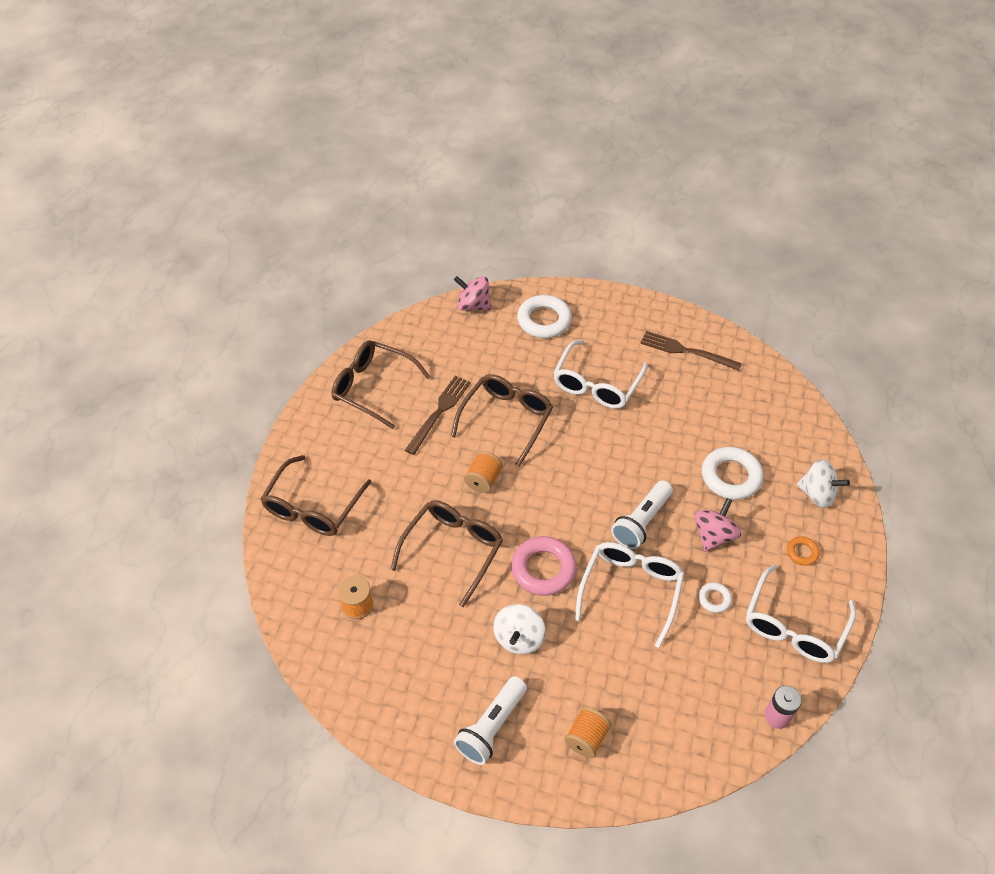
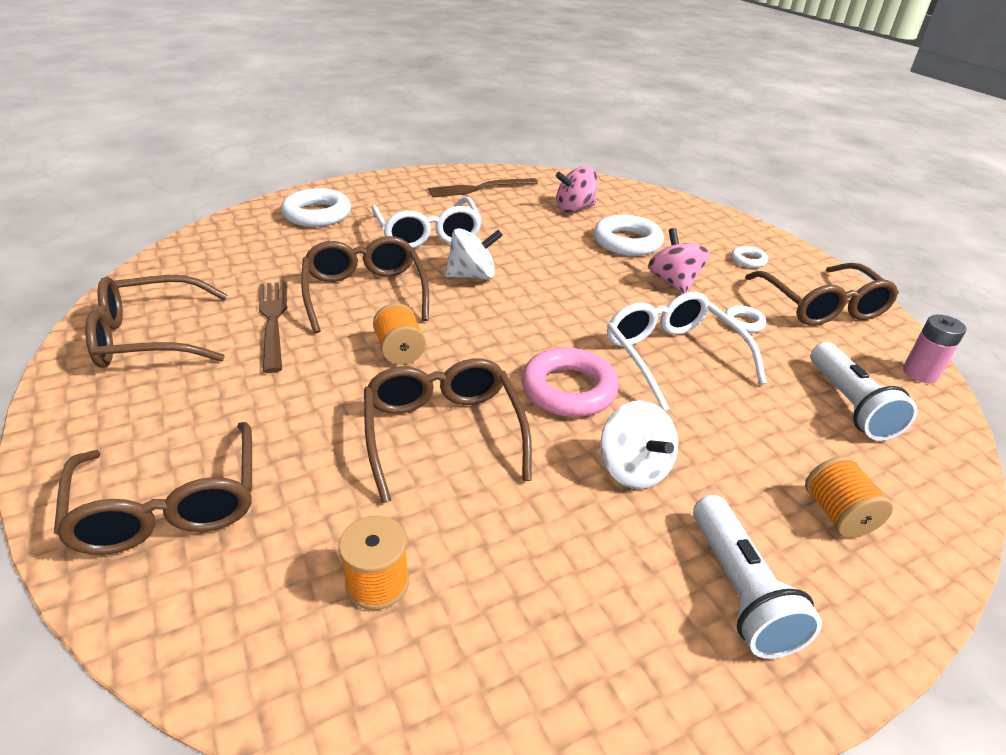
camera: 45 degrees left, 15 degrees down
(473, 305) = (221, 230): pink spinning top -> pink spinning top (574, 208)
(641, 522) = (604, 304): white flashlight -> white flashlight (849, 405)
(794, 626) = (821, 306): white glasses -> brown glasses
(802, 552) = (748, 260): orange ring -> white ring
(817, 494) = (700, 224): white spinning top -> white spinning top (472, 276)

